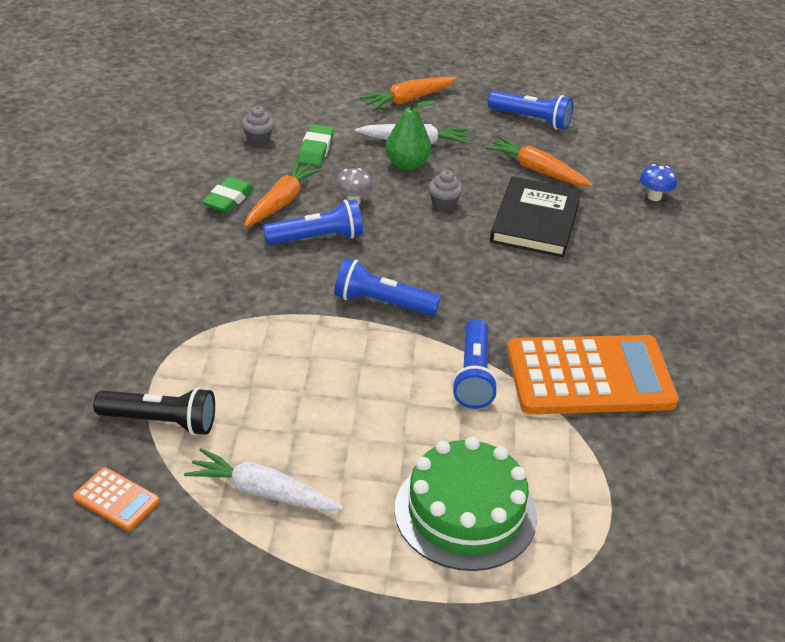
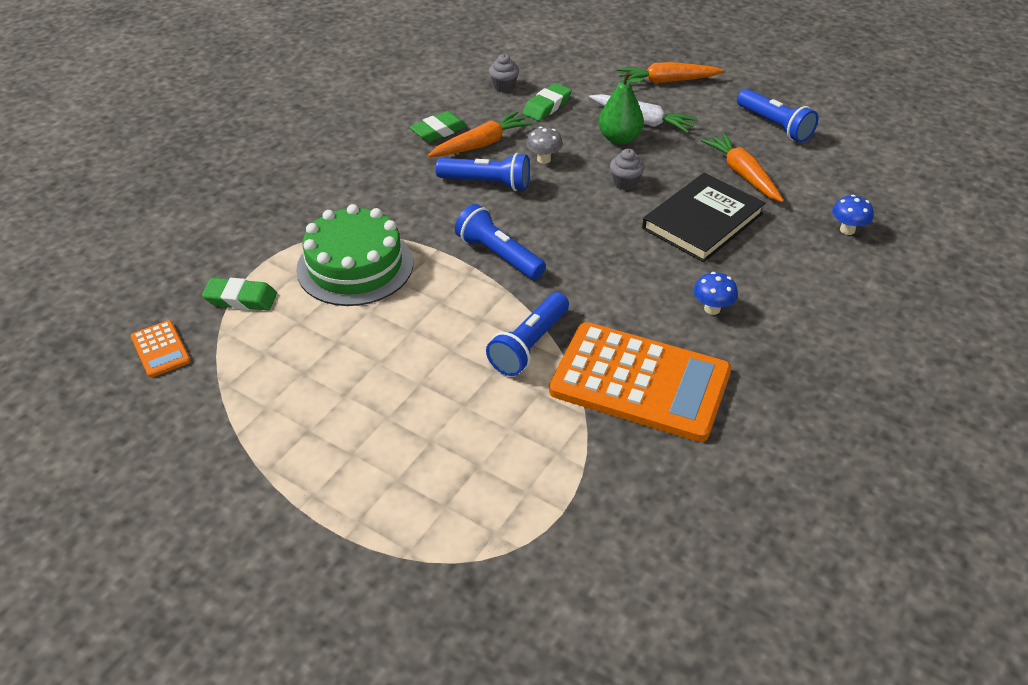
camera: 30 degrees right, 5 degrees up
(161, 422) = (241, 299): black flashlight -> green eraser
(262, 492) = (271, 384): white carrot -> none
(465, 512) = (423, 465): green cake -> green cake (355, 266)
(599, 295) = (712, 309): none -> blue mushroom

